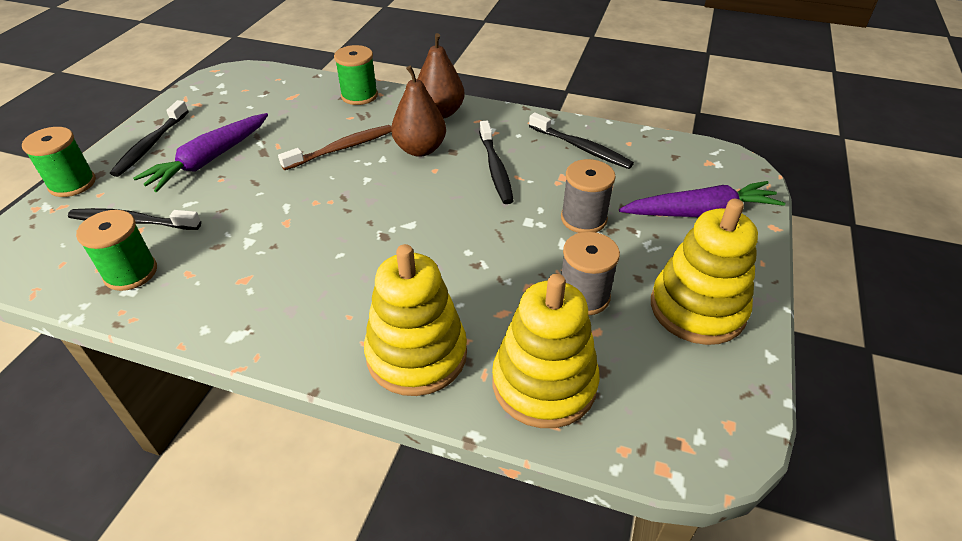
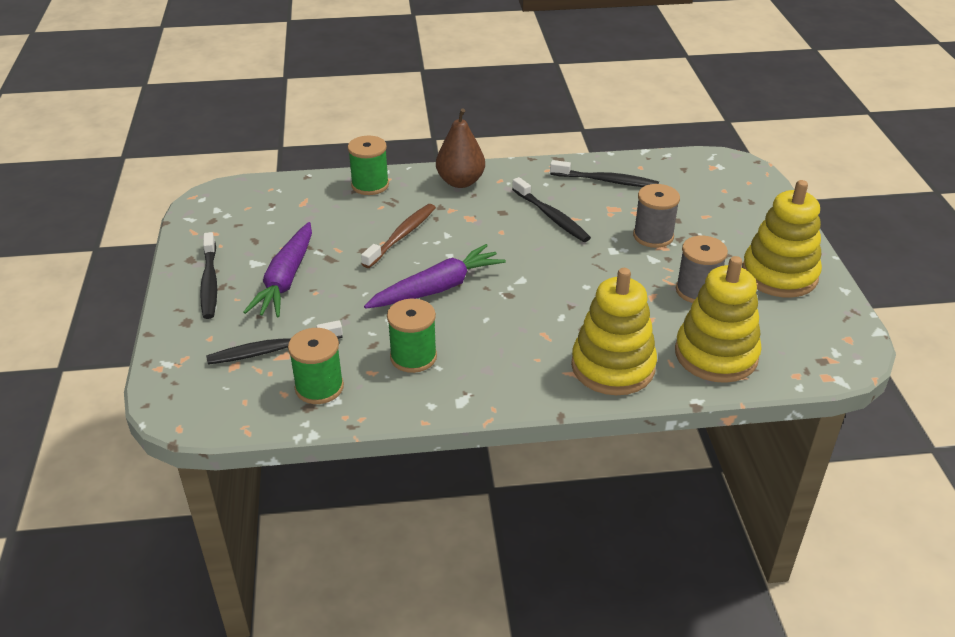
camera: 25 degrees left, 5 degrees down
(72, 184) = (170, 337): green spool -> green spool (413, 357)
(420, 149) = (473, 218): brown pear -> none
(700, 212) = (734, 207): purple carrot -> purple carrot (437, 288)

